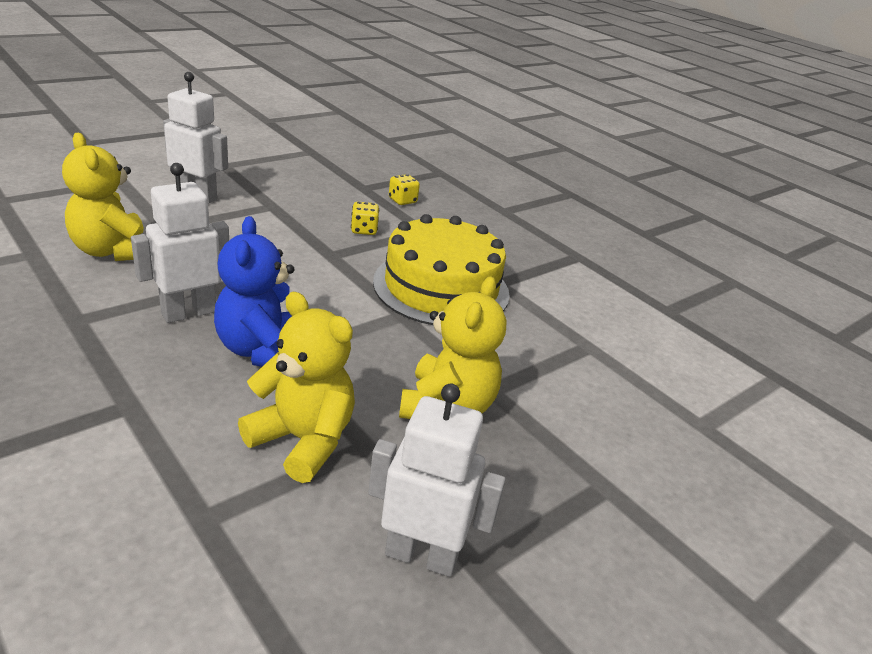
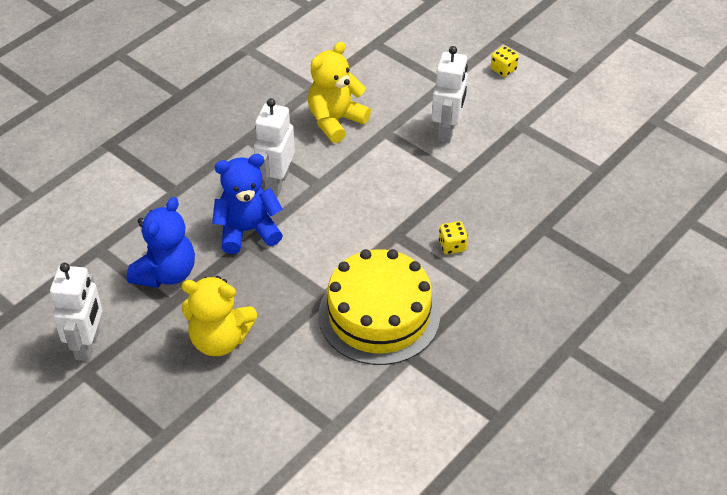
camera: 85 degrees right, 15 degrees up
(188, 312) = (276, 183): white robot -> white robot turned 120 degrees counterclockwise
(303, 440) = (166, 273): yellow teddy bear -> blue teddy bear
(402, 201) = (533, 261): yellow dice -> yellow dice (503, 69)

